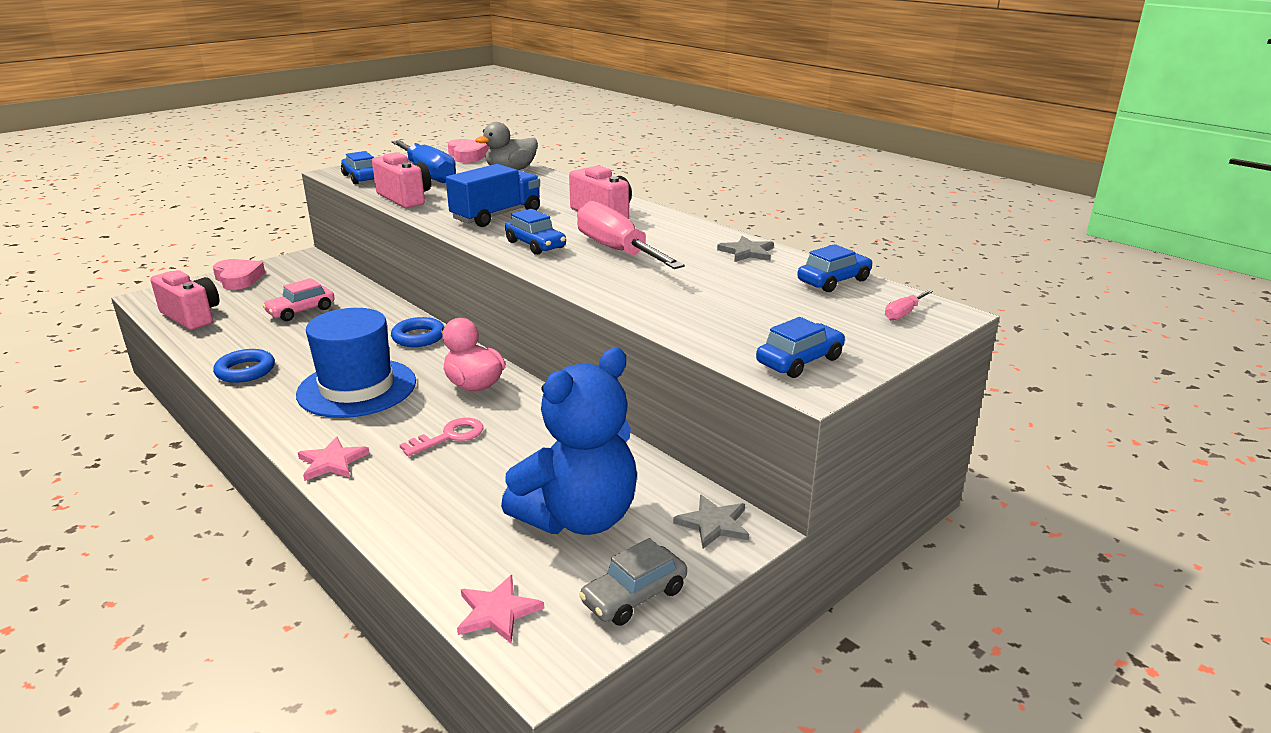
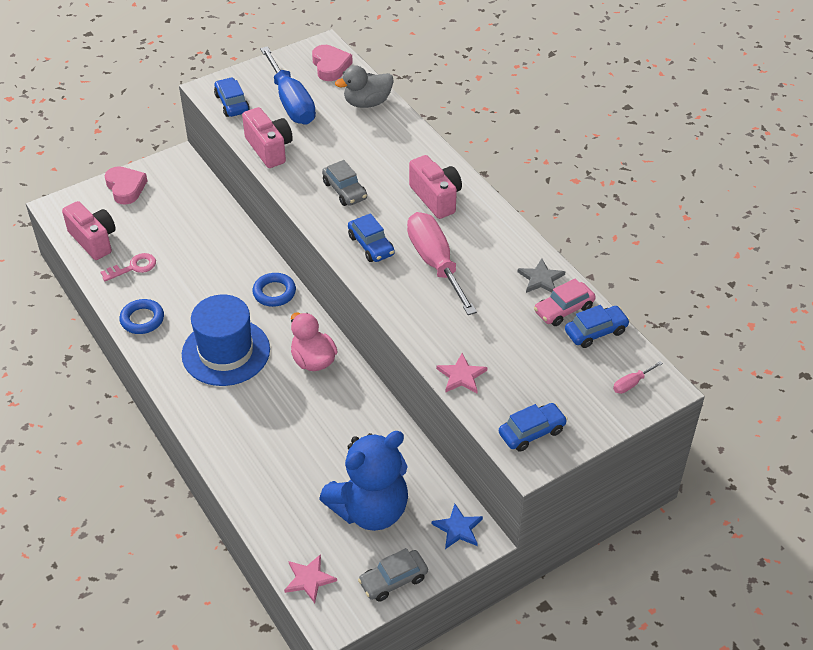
camera: 10 degrees right, 20 degrees up
(301, 311) = (180, 244): pink car -> pink car (563, 310)
(332, 462) = (209, 432): pink star -> pink star (461, 376)
(449, 436) = (291, 417): pink key -> pink key (133, 267)
(496, 216) = (345, 190): blue truck -> grey car
(713, 524) = (458, 528): grey star -> blue star

